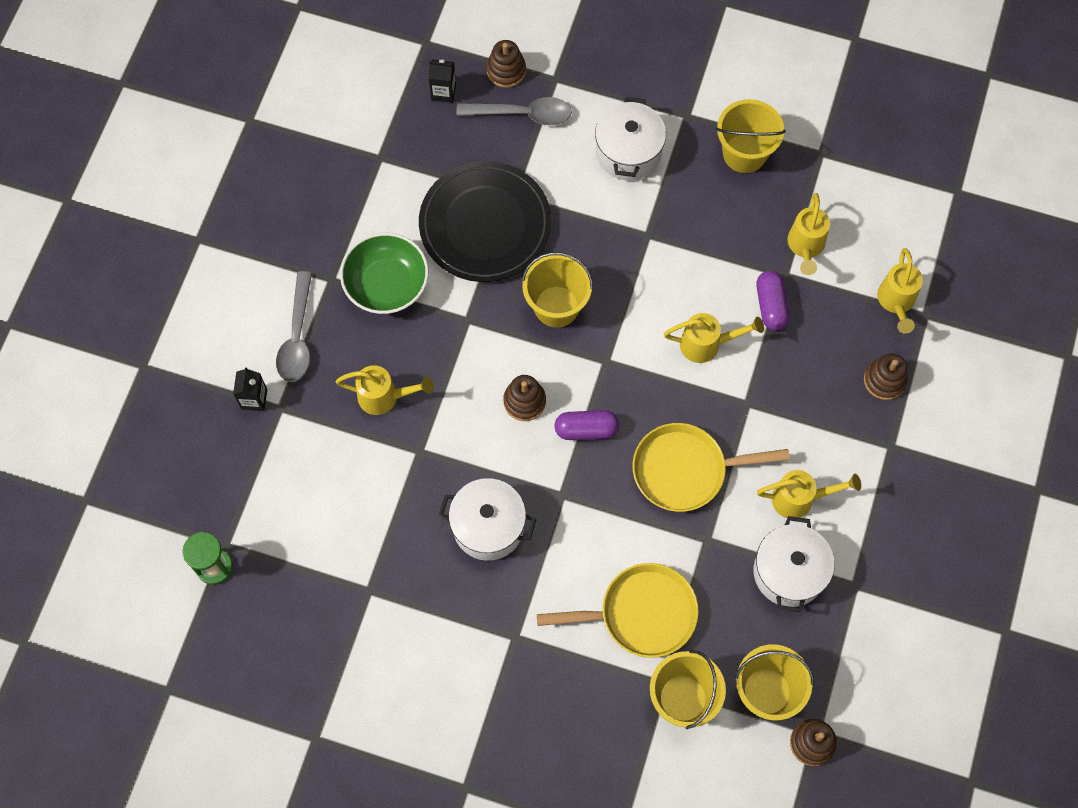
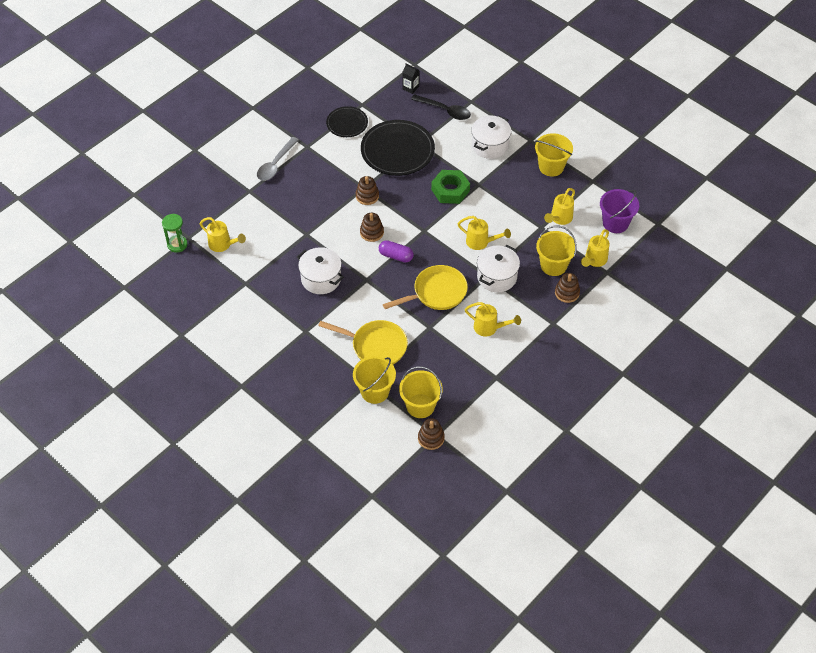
camera: 25 degrees right, 15 degrees down
(254, 399) = (239, 182): black carton -> none
(374, 206) = (347, 123): none -> black plate
(385, 397) = (303, 205): yellow watering can -> yellow watering can (223, 245)
(386, 284) = (333, 158): green bowl -> none
(506, 71) = (448, 89): brown stacking toy -> brown stacking toy (367, 196)
(522, 114) = (445, 110): grey spoon -> black spoon
(556, 306) = (412, 198): yellow bucket -> yellow bucket (553, 265)
(609, 266) = (450, 190): none -> green nut
(685, 470) = (436, 293): yellow pan -> yellow pan turned 135 degrees clockwise
(770, 305) = (525, 238): purple capsule -> none
(789, 572) = (464, 358): white pot -> white pot (497, 277)
(894, 218) = (615, 223): none -> purple bucket

